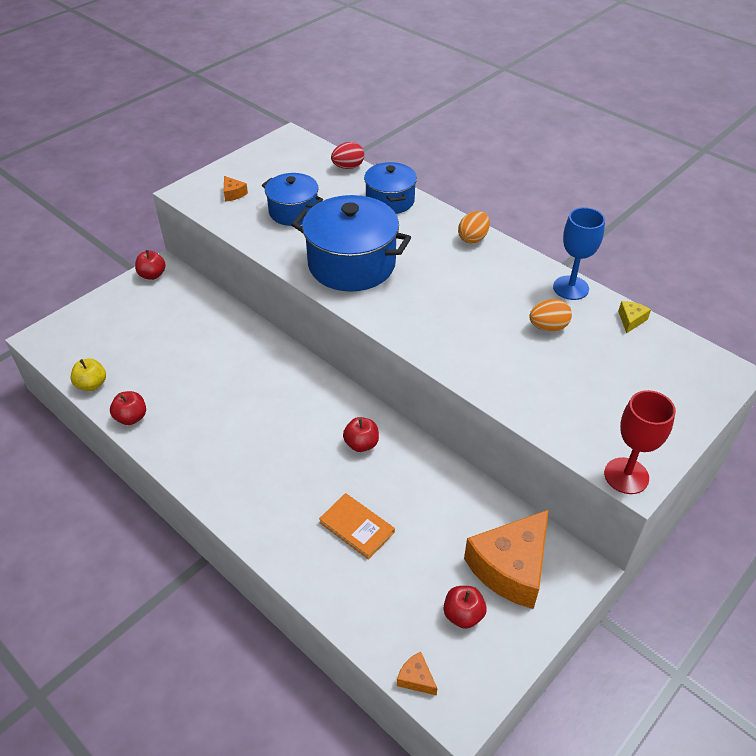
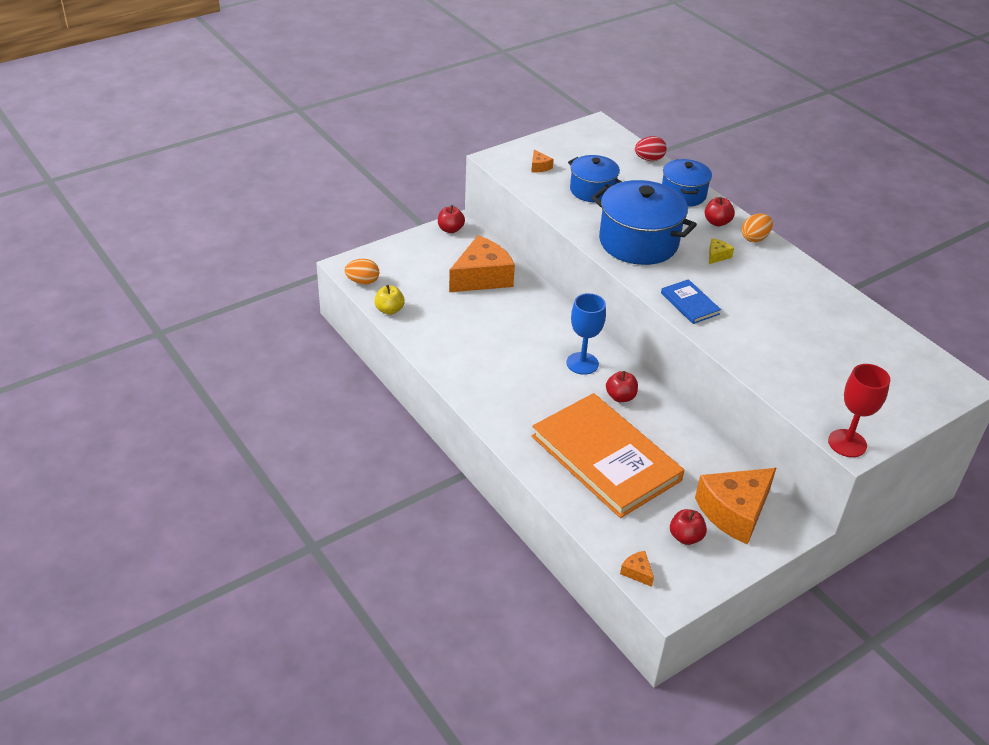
camera: 10 degrees right, 5 degrees down
(131, 417) = (421, 341): red apple -> red apple (717, 222)
(192, 325) = (482, 277): none -> orange cheese
(357, 527) = (605, 458): orange book -> orange book, size x2.34
(419, 329) = (690, 303): none -> blue book
(548, 327) = (807, 321): orange egg -> orange egg (362, 282)
(571, 288) = (836, 293): blue goblet -> blue goblet (582, 363)
(631, 320) = (885, 328): yellow cheese -> yellow cheese (717, 256)

